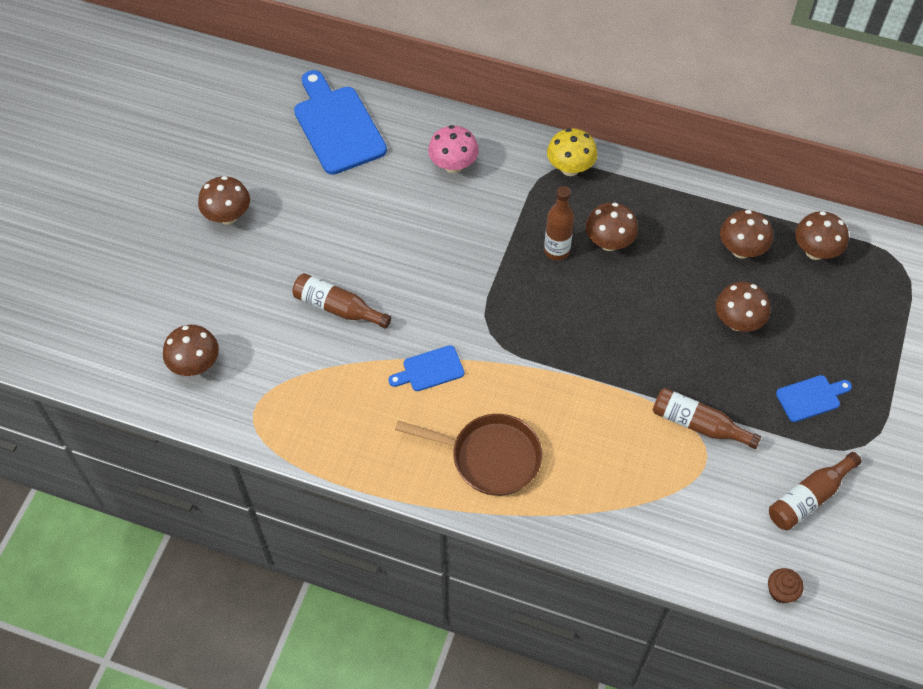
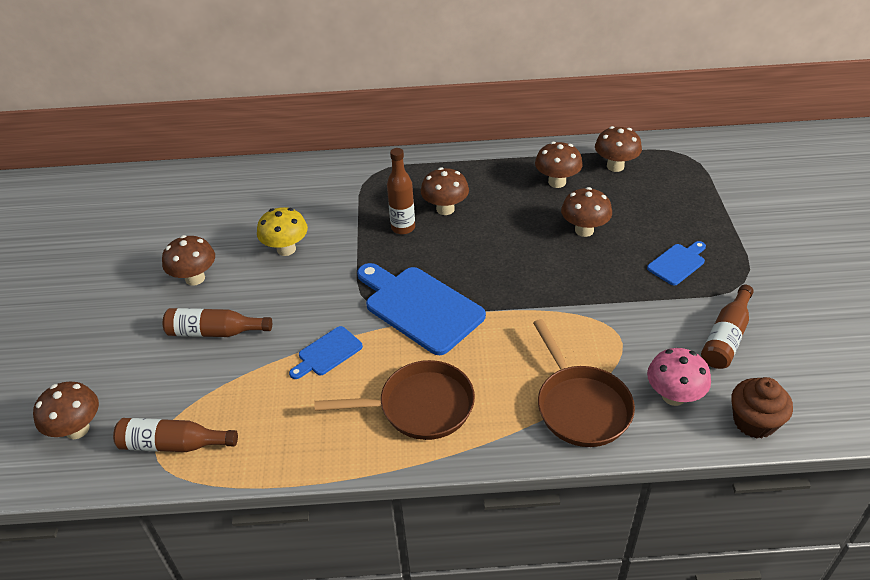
camera: 20 degrees left, 15 degrees down
(228, 216) = (77, 293): brown mushroom -> brown mushroom (195, 278)
(337, 126) = (164, 198): blue cutting board -> blue cutting board (420, 307)
(453, 165) = (283, 196): pink mushroom -> pink mushroom (673, 396)
(570, 168) = (386, 170): yellow mushroom -> yellow mushroom (286, 249)
(632, 513) = (580, 406): none -> brown pan
(698, 424) = (597, 314): brown bottle -> brown bottle (173, 444)
(781, 591) = (754, 422): brown cupcake -> brown cupcake, size x1.59

